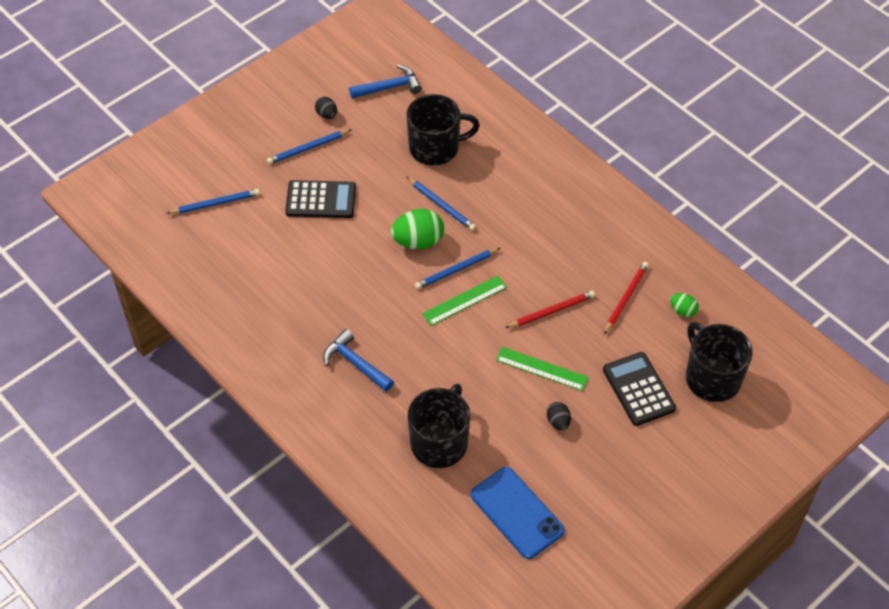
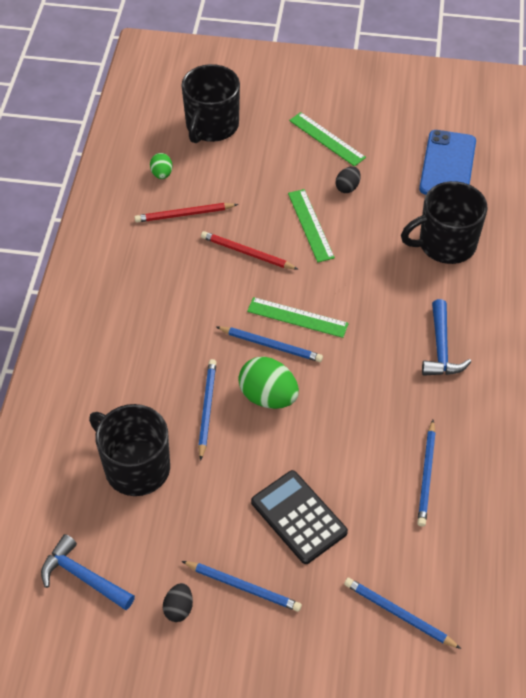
camera: 130 degrees left, 0 degrees up
(277, 281) = (427, 475): none -> blue pencil
(625, 448) = (327, 139): none -> green ruler
(638, 389) = (267, 159): black calculator -> none

